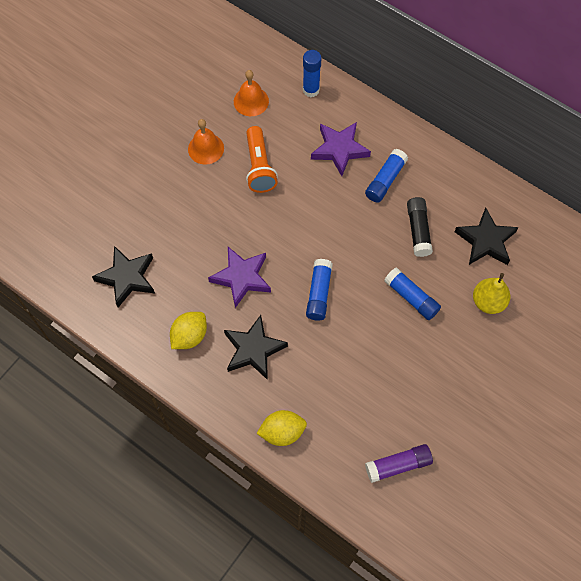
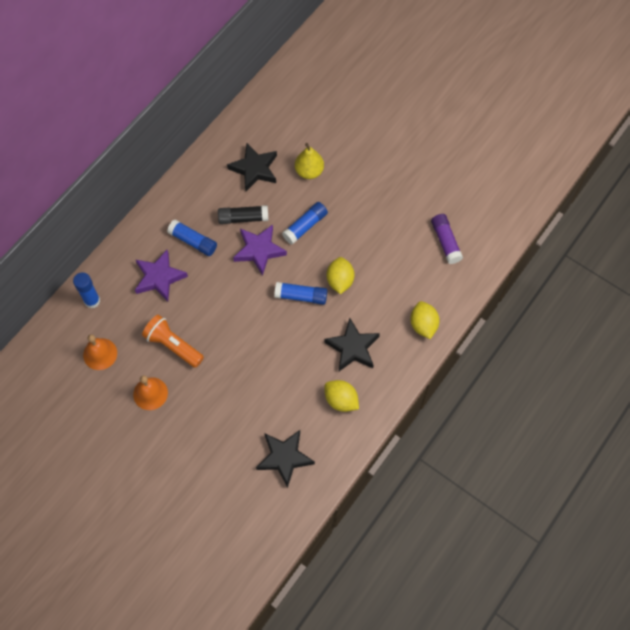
camera: 90 degrees left, 0 degrees up
(241, 278) = (286, 358): purple star -> purple star (259, 250)
(259, 167) = (173, 345): orange flashlight -> orange flashlight turned 135 degrees counterclockwise
(340, 336) = (340, 281): none -> yellow lemon

